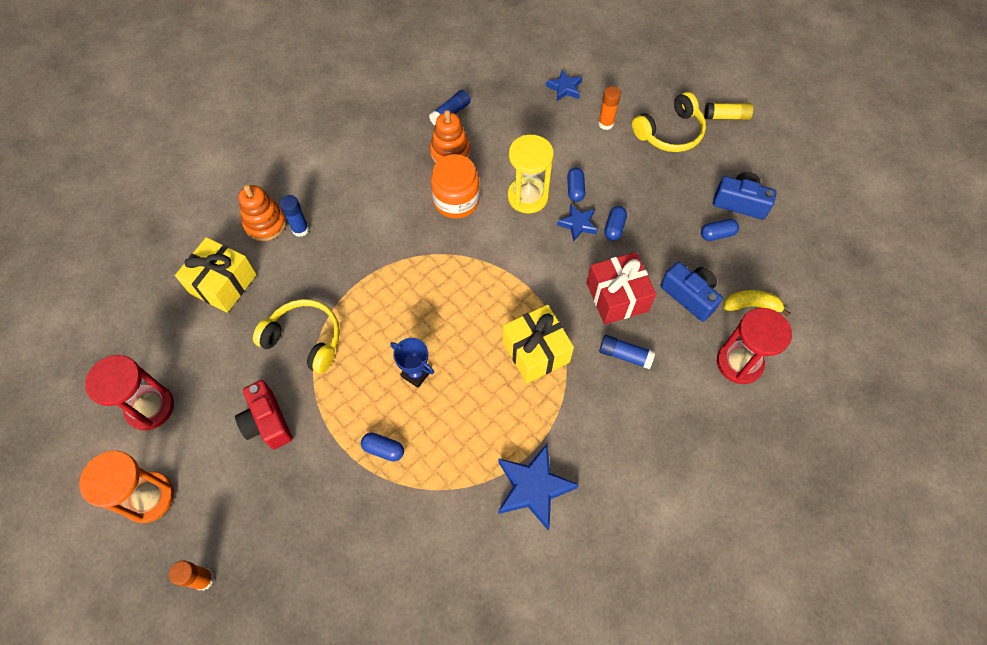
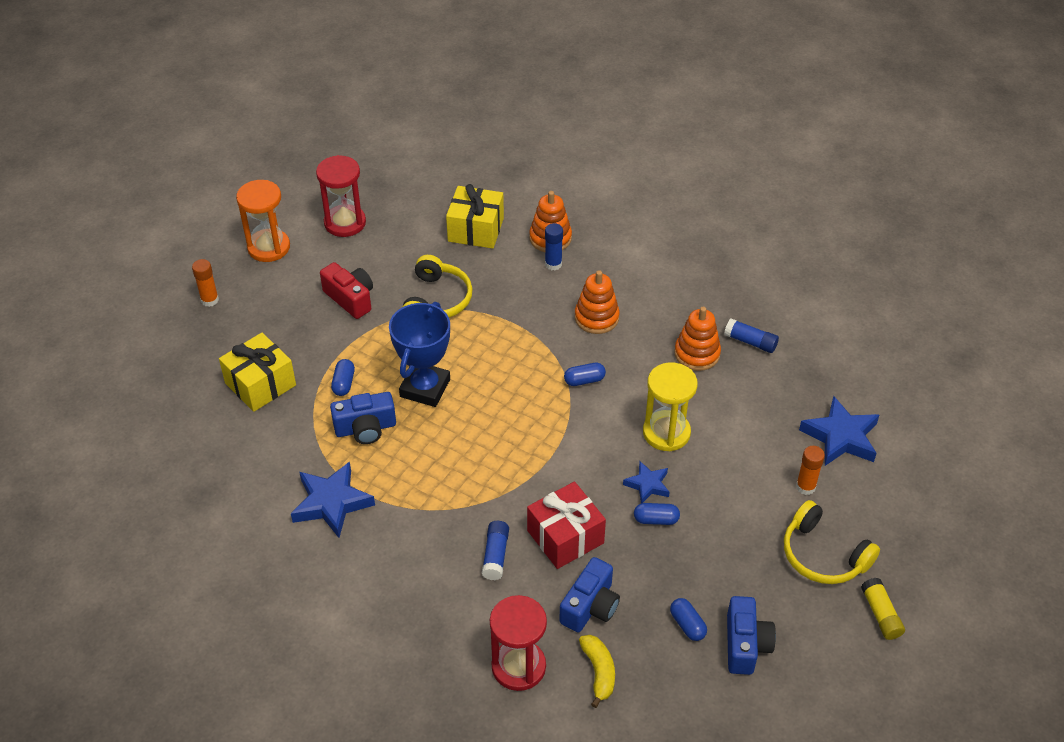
camera: 75 degrees right, 15 degrees down
(267, 422) = (350, 299): red camera -> red camera turned 90 degrees clockwise
(381, 212) = (596, 318): none -> orange stacking toy
(416, 374) = (425, 388): blue trophy -> blue trophy, size x1.80
(449, 439) = (365, 428): none -> blue camera
(456, 201) = (635, 373): orange jar -> none
(536, 351) = (476, 477): yellow gift -> yellow gift (260, 384)
(564, 88) = (841, 437): blue star -> blue star, size x1.72
(575, 189) = (694, 474): blue capsule -> blue capsule (584, 380)

